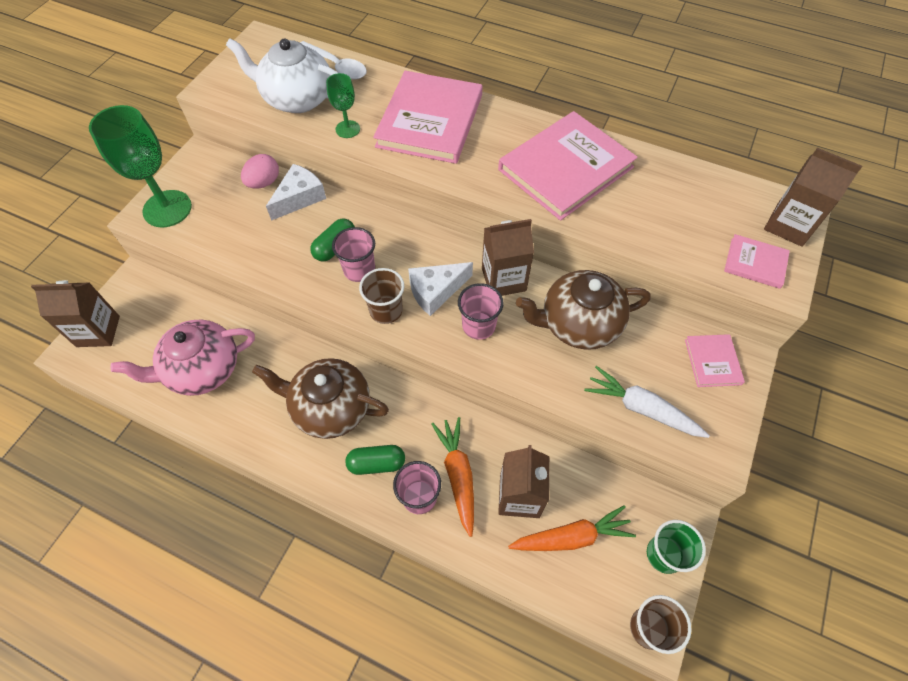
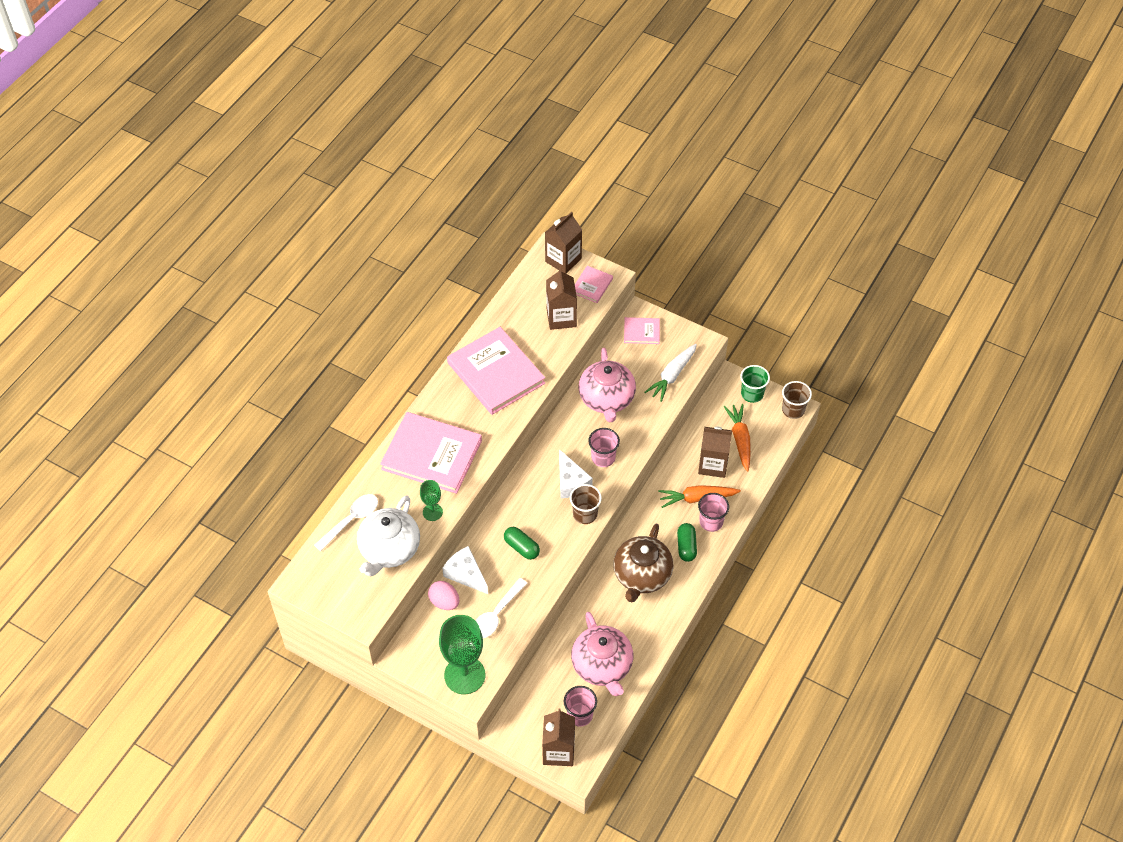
camera: 85 degrees left, 5 degrees down
(242, 230) = (496, 614): none -> white spoon
(359, 270) = (546, 531): pink cup -> pink cup (580, 715)
(503, 279) = (564, 438): brown carton -> brown carton (561, 318)
(578, 324) = (606, 399): brown teapot -> pink teapot

